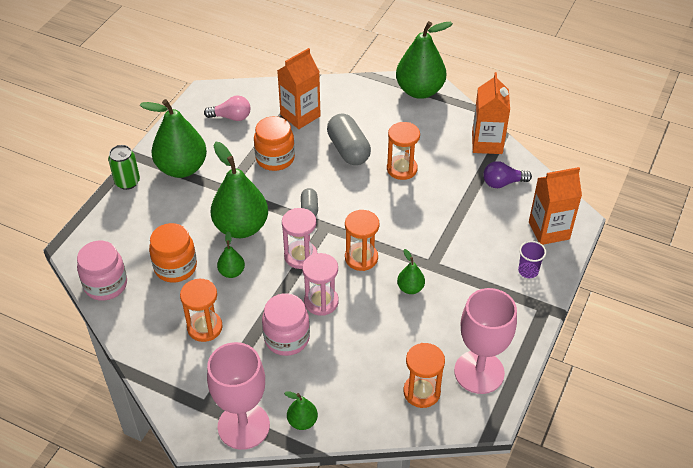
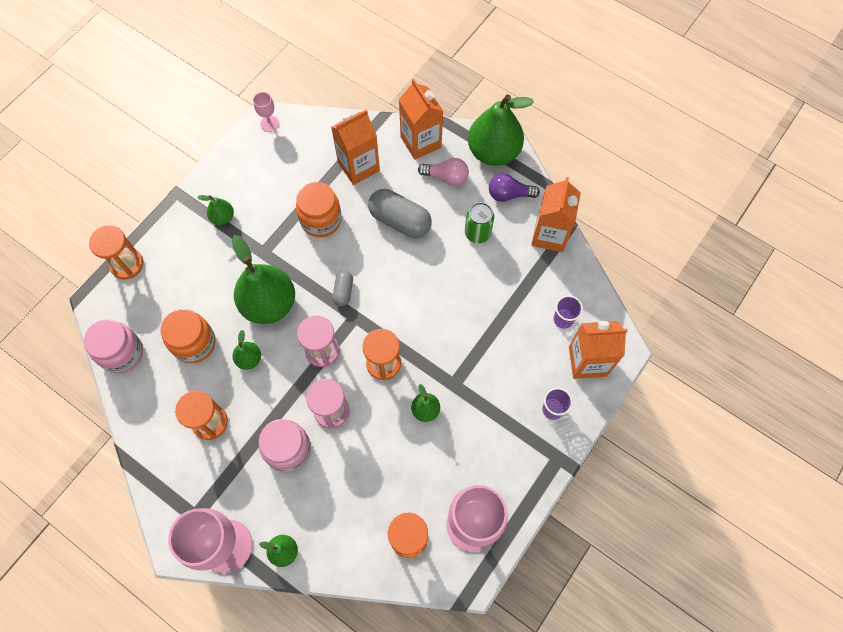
camera: 10 degrees right, 20 degrees up
(127, 182) = (164, 227): green can -> green can (477, 233)
(182, 168) = (223, 217): green pear -> green pear, size x0.46
(210, 95) = (269, 124): none -> pink goblet
(231, 117) = (286, 157): pink light bulb -> pink light bulb (446, 177)
(348, 150) = (400, 220): grey capsule -> grey capsule turned 45 degrees counterclockwise
(352, 91) = (421, 142): none -> orange carton
(402, 169) = (450, 255): orange hourglass -> orange hourglass (127, 264)
(502, 183) = (553, 291): purple light bulb -> purple light bulb (509, 194)
(517, 202) = (563, 319): none -> purple cup

